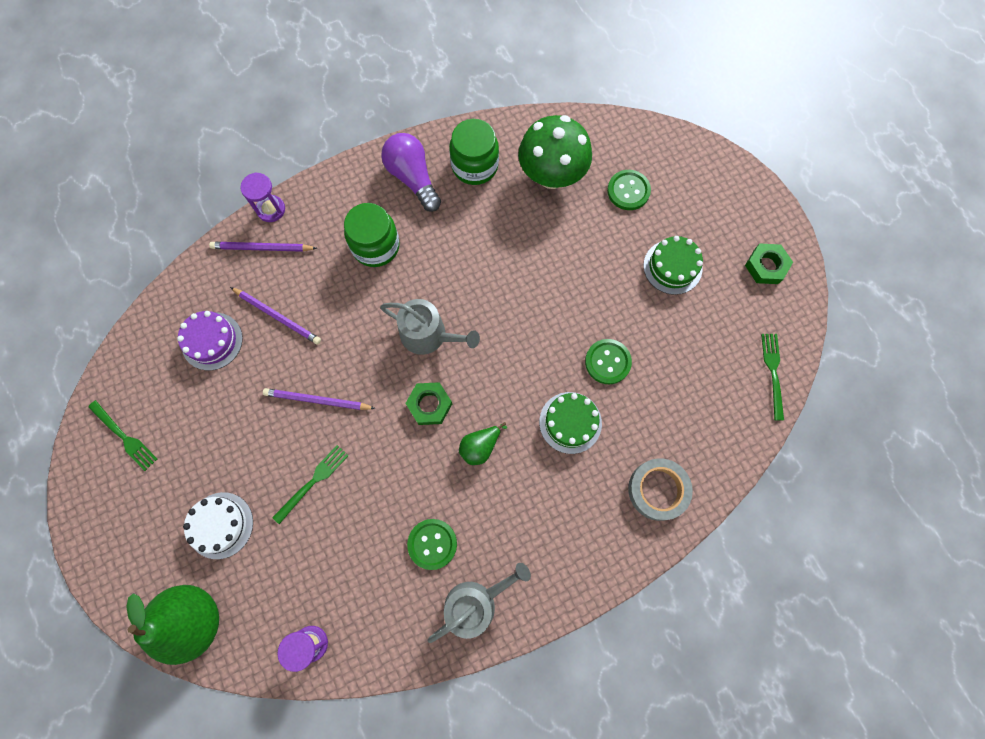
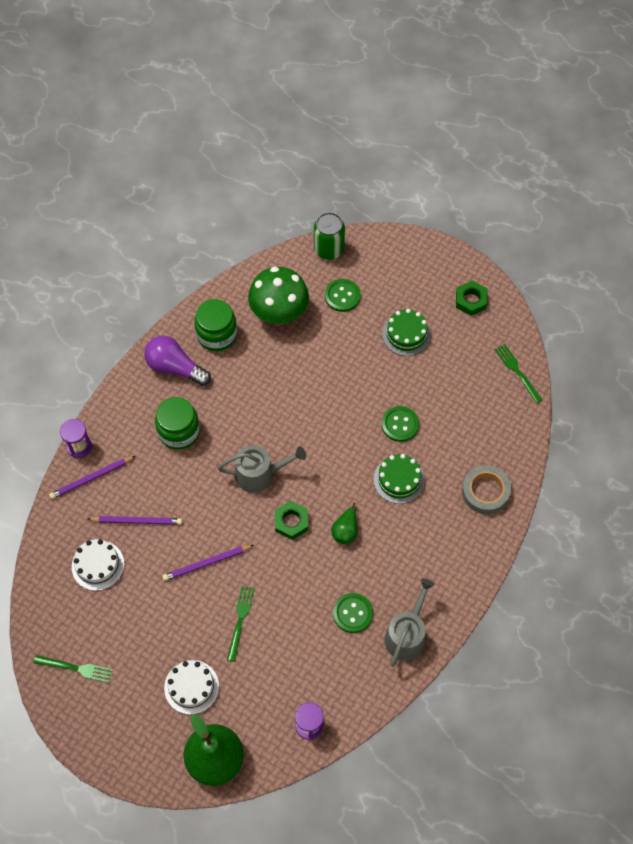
camera: 30 degrees left, 10 degrees down
(212, 341) = (98, 565): purple cake -> white cake
(643, 134) = (329, 249): none -> green can

